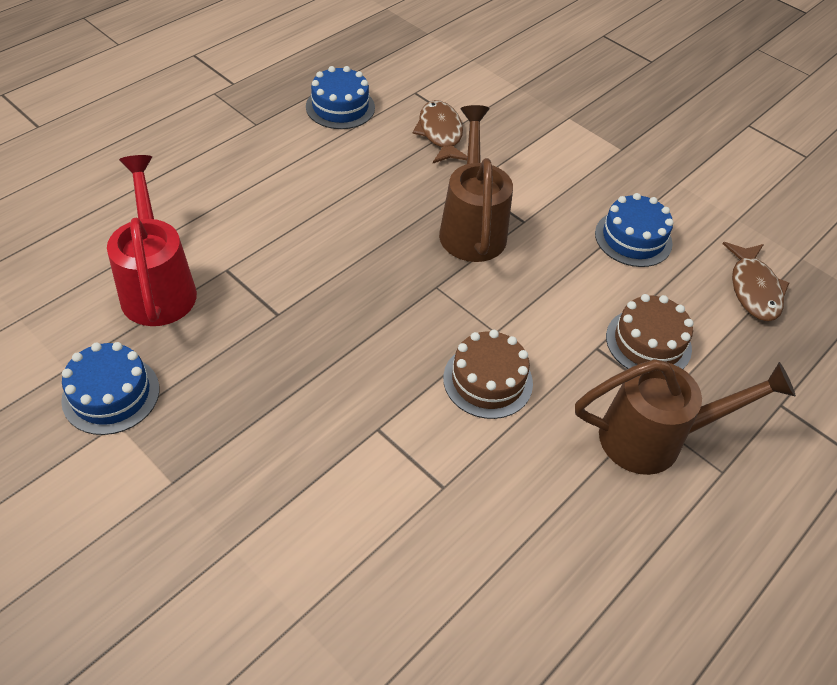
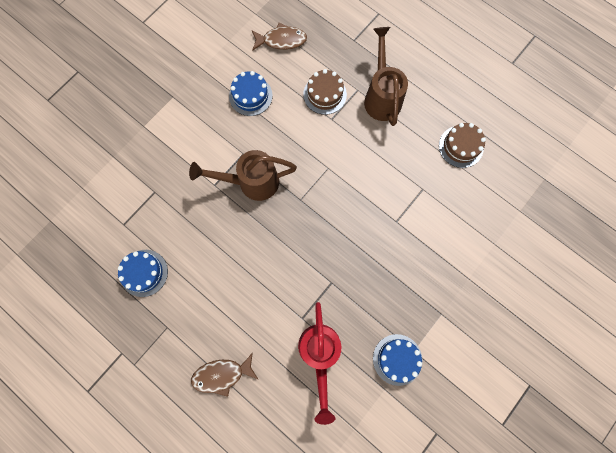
camera: 90 degrees left, 25 degrees up
(158, 285) = (319, 355): red watering can -> red watering can turned 75 degrees counterclockwise
(440, 134) = (167, 205): brown fish -> brown fish (222, 375)
(487, 380) = (360, 171): brown cake -> brown cake (461, 146)

